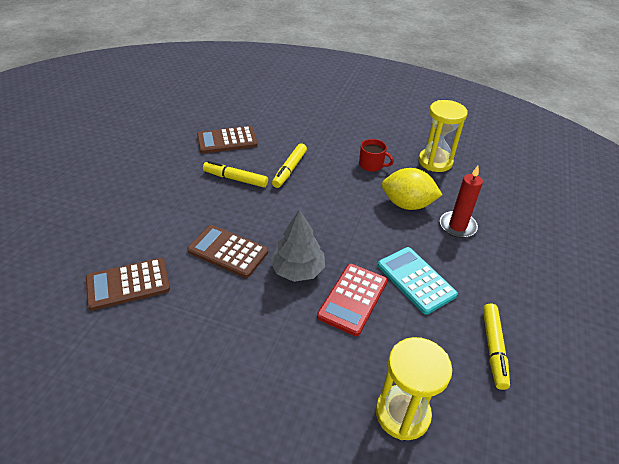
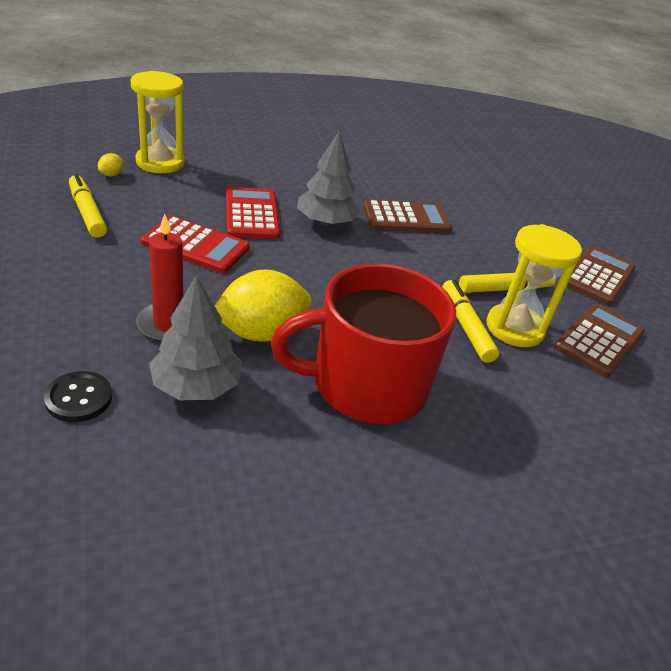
camera: 140 degrees right, 5 degrees down
(128, 284) = (445, 179): brown calculator -> brown calculator (598, 276)
(372, 165) = (366, 384): red mug -> red mug, size x2.40
(416, 280) = (196, 246): turquoise calculator -> red calculator
(435, 162) = (263, 443): yellow hourglass -> yellow hourglass (514, 328)
(454, 191) = (196, 386): none -> grey tree
(461, 406) = (111, 175): none -> yellow lemon
(512, 204) = (79, 398): none -> black button

